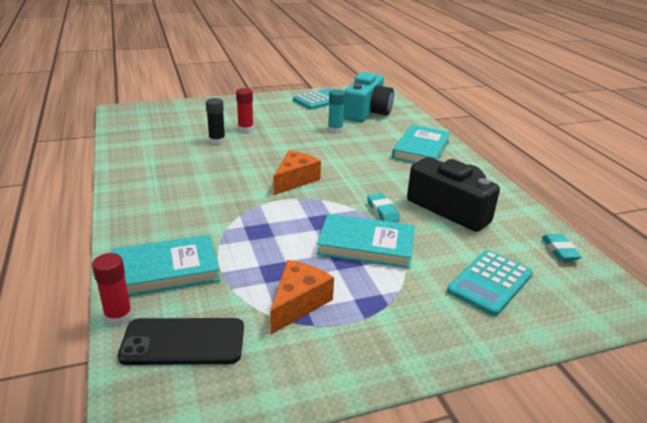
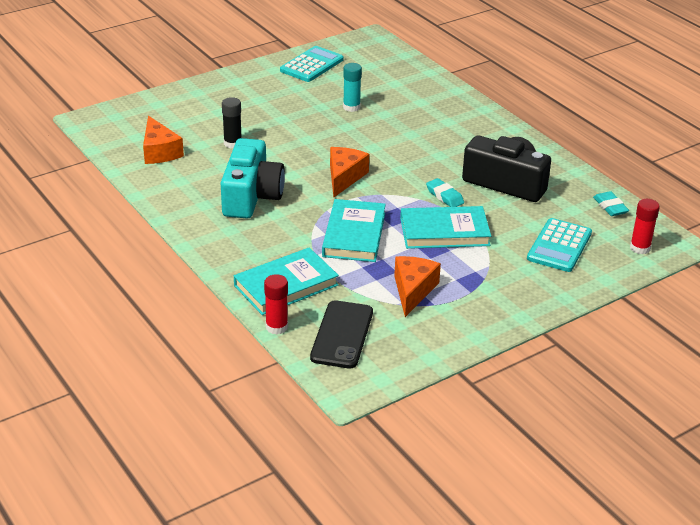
camera: 15 degrees left, 5 degrees up
(152, 138) = (159, 151): none -> orange cheese
(183, 342) = (342, 335): black phone -> black phone turned 60 degrees counterclockwise
(245, 129) = (253, 122): red glue stick -> red glue stick (640, 248)
(367, 112) = (374, 75): turquoise camera -> turquoise camera (251, 196)
(421, 149) = (453, 117): turquoise book -> turquoise book (354, 235)

